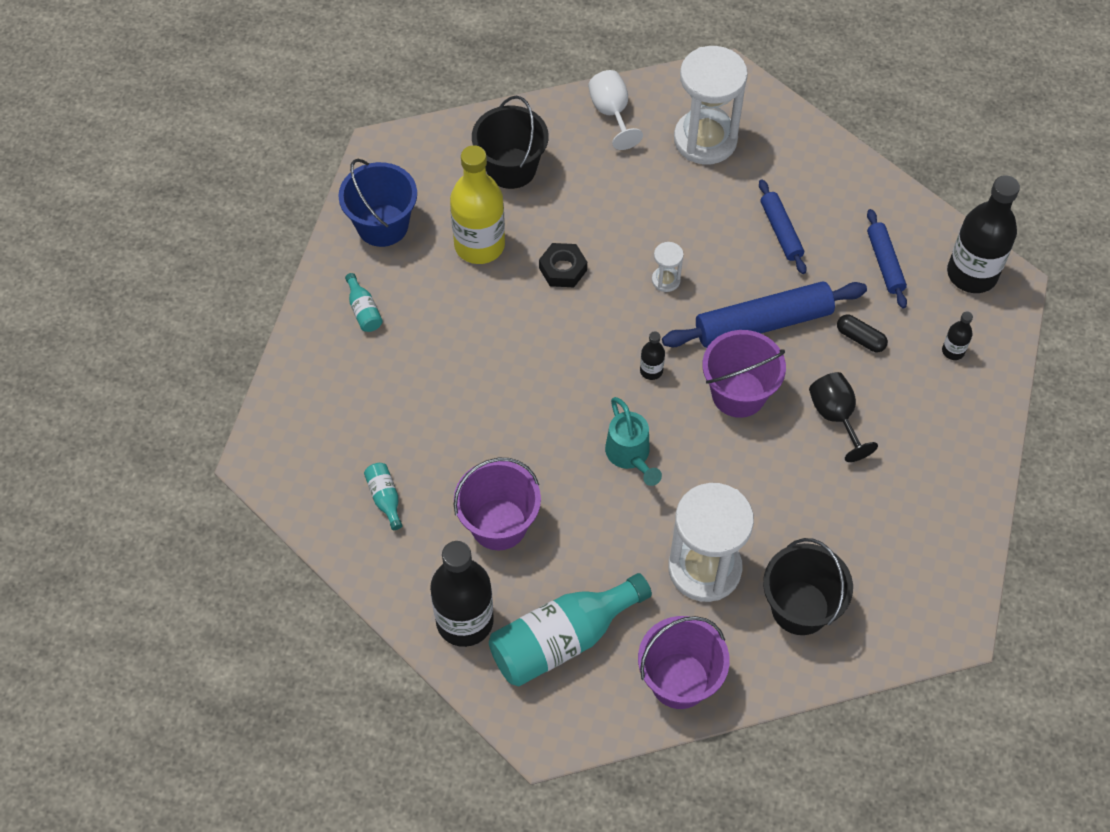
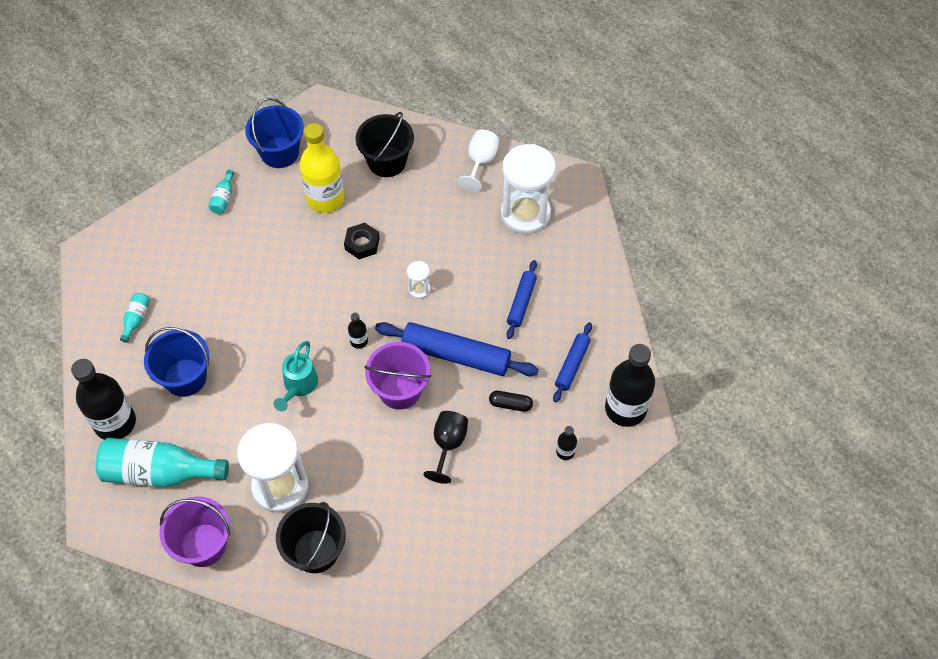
camera: 35 degrees right, 0 degrees up
(499, 524) = (185, 377): purple bucket -> blue bucket
(860, 338) = (510, 404): black capsule -> black capsule turned 60 degrees counterclockwise

